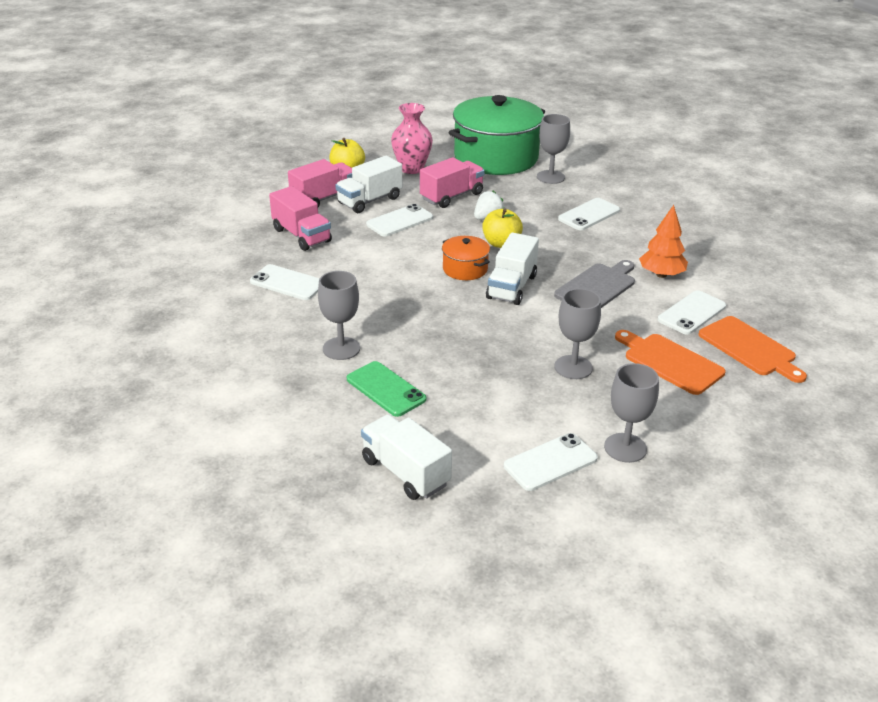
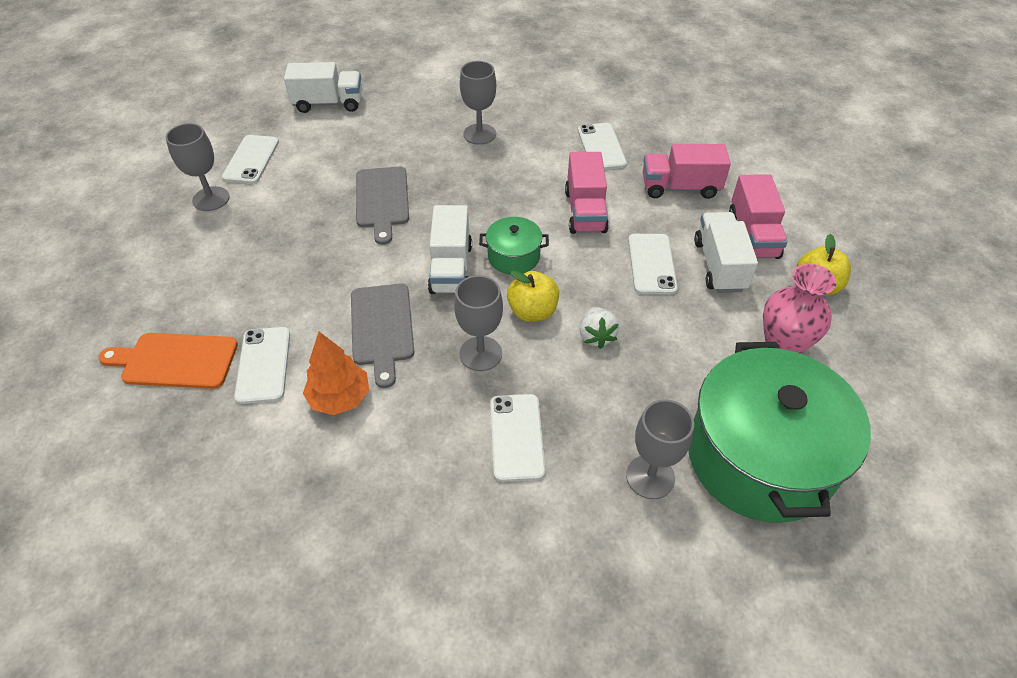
camera: 130 degrees right, 15 degrees up
(287, 283) = (601, 147): white phone -> white phone turned 75 degrees counterclockwise
(386, 389) = (410, 132): green phone -> none
(451, 196) = (675, 337): pink truck -> pink truck (585, 211)
(465, 269) = (513, 257): orange pot -> green pot
(491, 353) = (382, 200): none -> grey cutting board
(511, 287) = (451, 268): white truck -> white truck turned 150 degrees counterclockwise
(573, 367) = (309, 231): grey goblet -> grey goblet (480, 353)
(670, 362) = (237, 291): orange cutting board -> none

